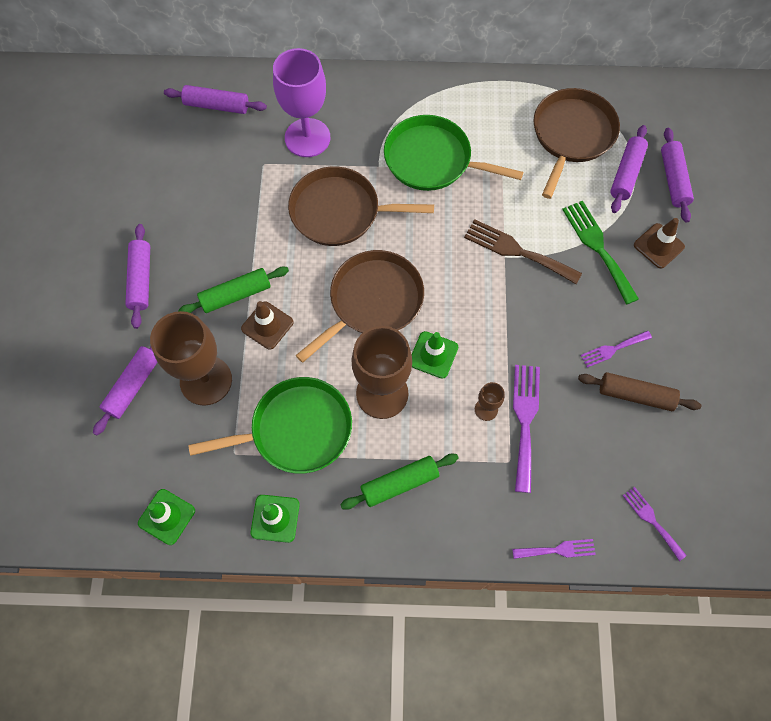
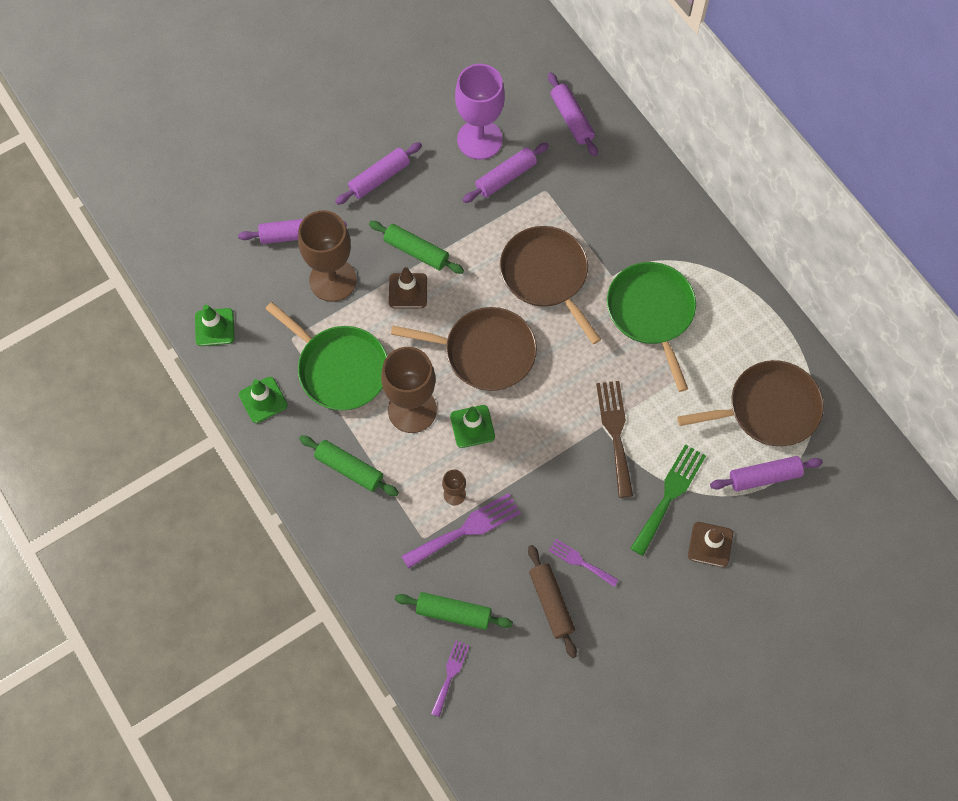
camera: 55 degrees right, 0 degrees up
(307, 138) = (596, 205): purple goblet -> purple goblet (479, 139)
(557, 550) = (376, 616): purple fork -> none
(596, 481) = (453, 613): none -> green rolling pin
(673, 179) = (790, 520): purple rolling pin -> purple rolling pin (506, 177)

